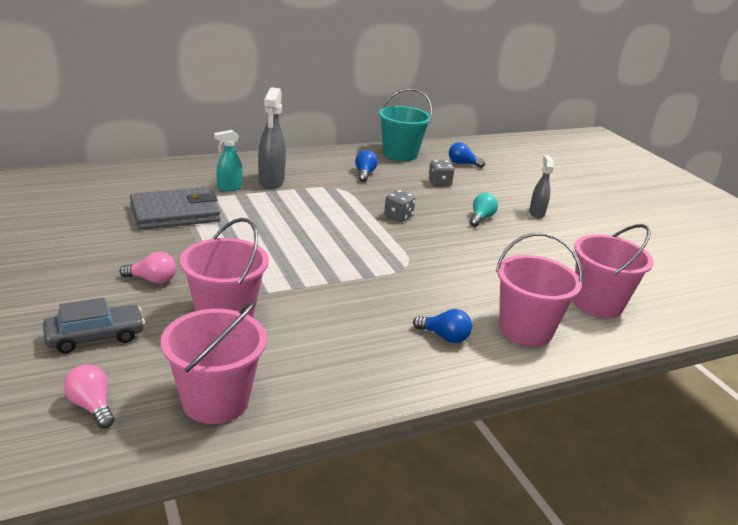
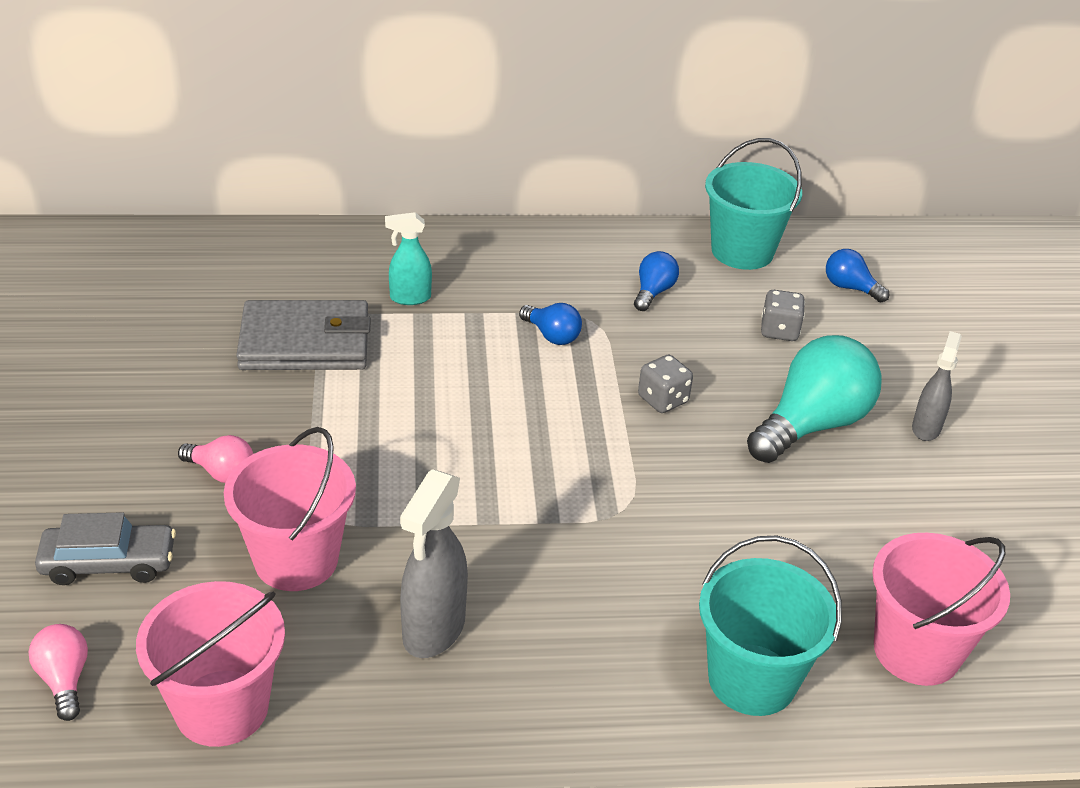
camera: 20 degrees right, 10 degrees up
(271, 182) = (483, 292): grey spray bottle -> grey spray bottle (433, 630)
(444, 337) = (608, 665): blue light bulb -> blue light bulb (552, 335)
(481, 218) = (812, 425): turquoise light bulb -> turquoise light bulb, size x2.05
(525, 330) = (752, 679): pink bucket -> turquoise bucket

